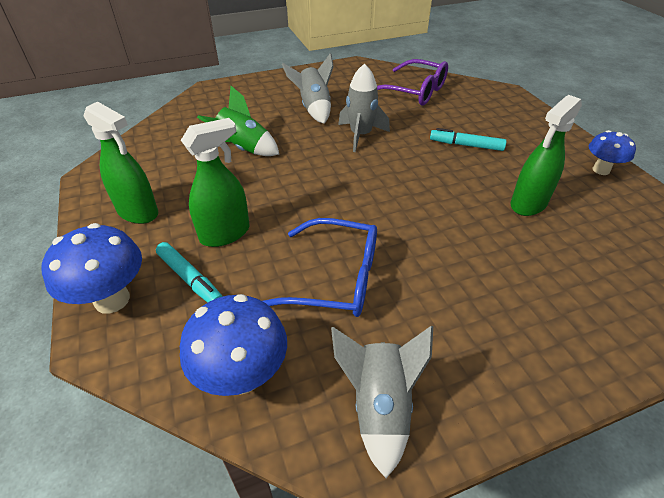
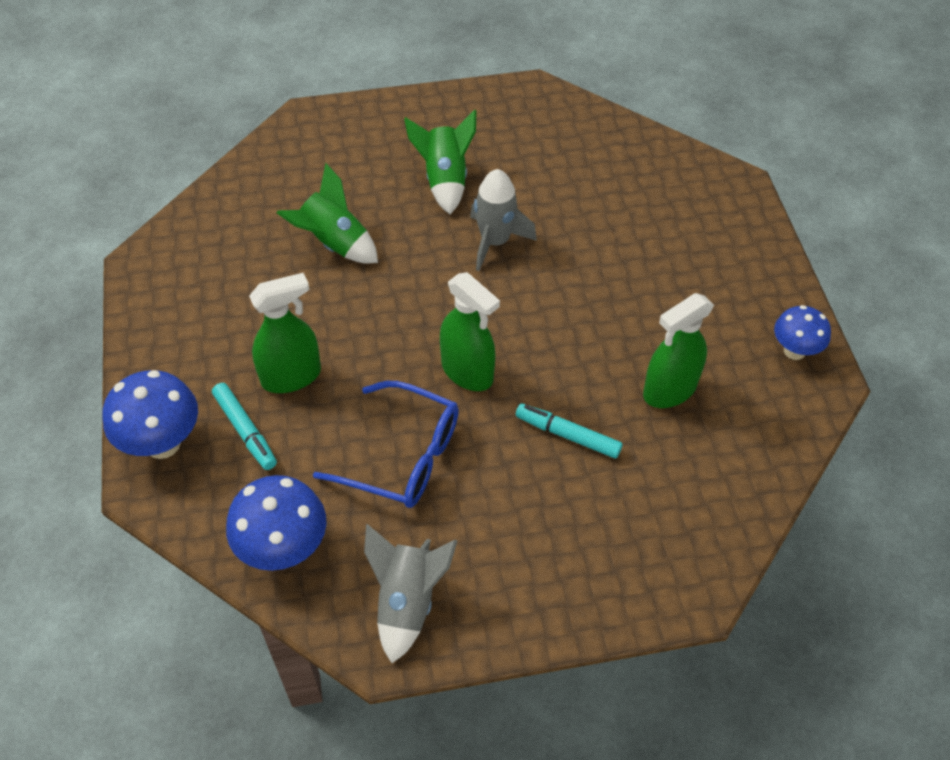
camera: 10 degrees right, 10 degrees up
(138, 212) = (195, 329): green spray bottle -> green spray bottle (467, 372)
(314, 108) = (445, 180): grey rocket -> green rocket
(414, 92) = (600, 164): purple glasses -> none
(466, 145) = (632, 281): turquoise marker -> turquoise marker (568, 435)

